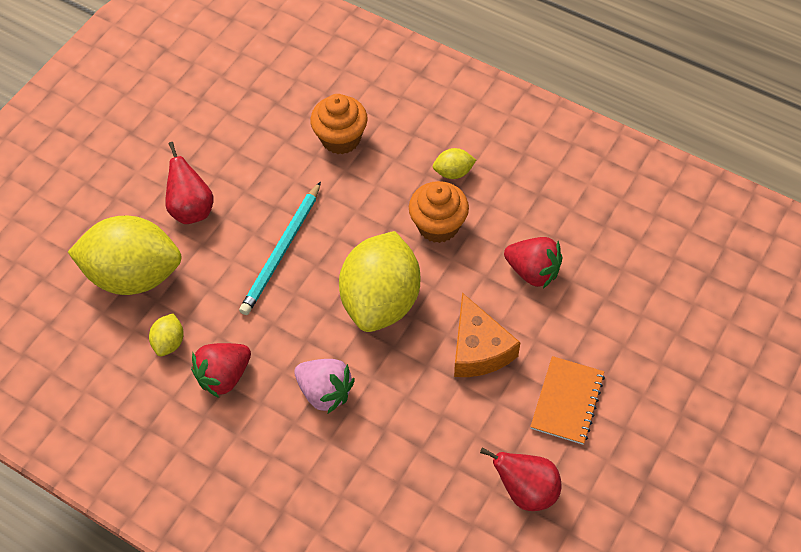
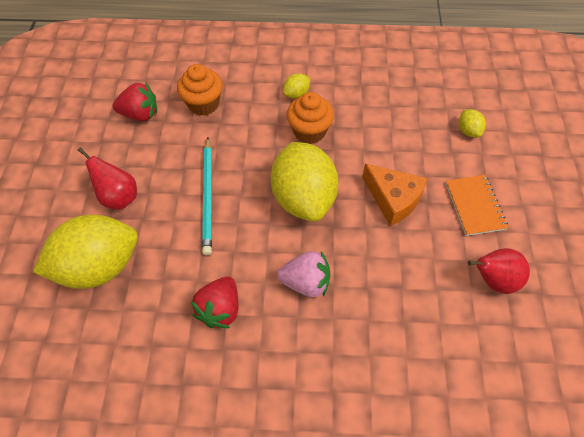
camera: 30 degrees left, 0 degrees up
(169, 342) = (159, 305): yellow lemon -> yellow lemon (468, 131)
(533, 271) = (392, 133): red strawberry -> red strawberry (140, 114)

